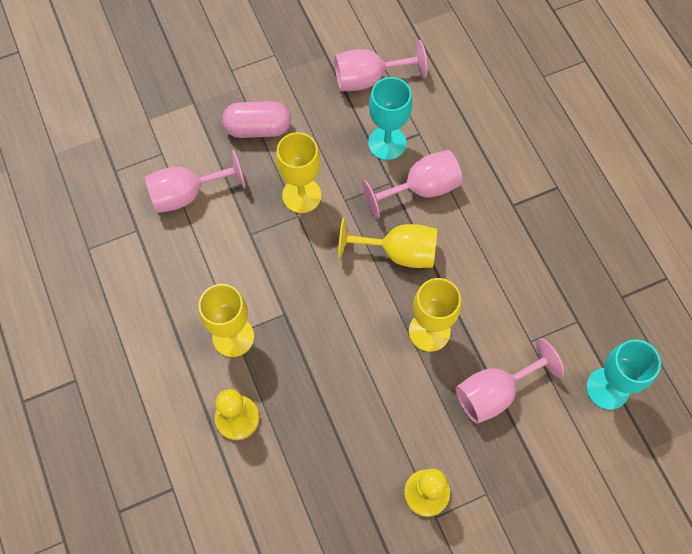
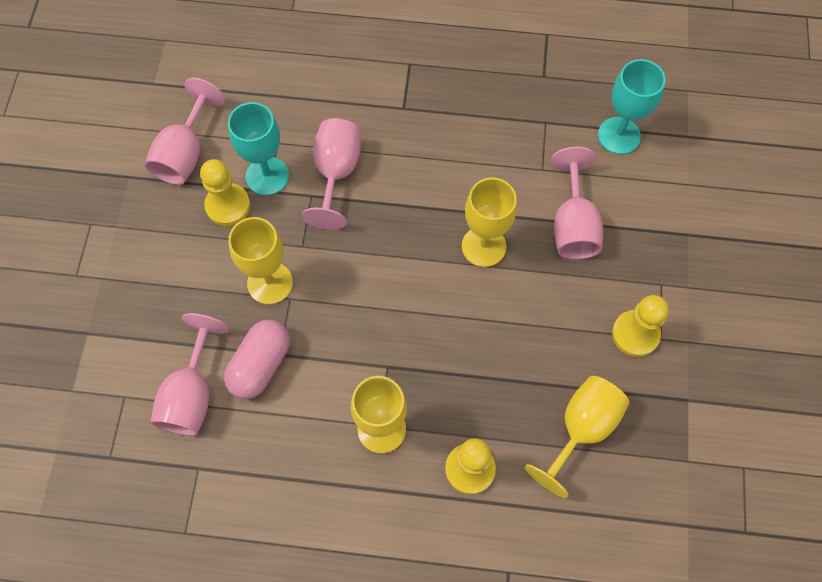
camera: 60 degrees left, 0 degrees up
(258, 128) = (165, 285): pink capsule -> pink capsule (260, 365)
(345, 131) = (228, 206): none -> yellow pawn
(398, 252) = (388, 229): yellow goblet -> yellow goblet (581, 429)

